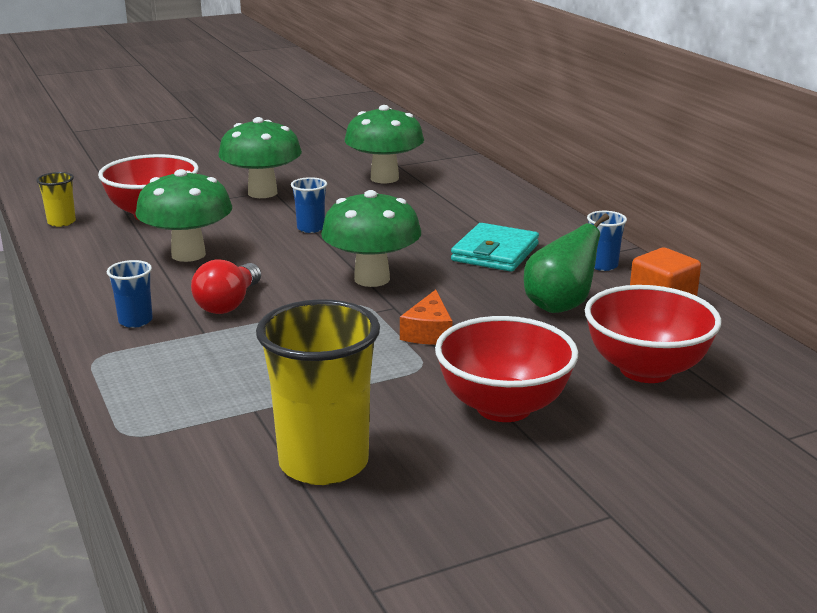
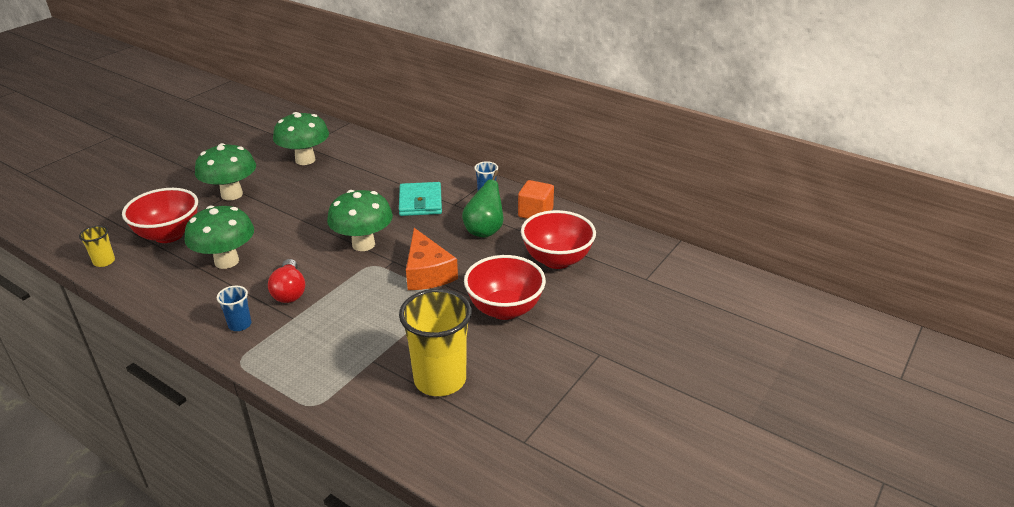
camera: 30 degrees left, 10 degrees up
(310, 228) = (291, 215): blue cup -> none
(429, 332) = (427, 272): orange cheese -> orange cheese, size x1.61

